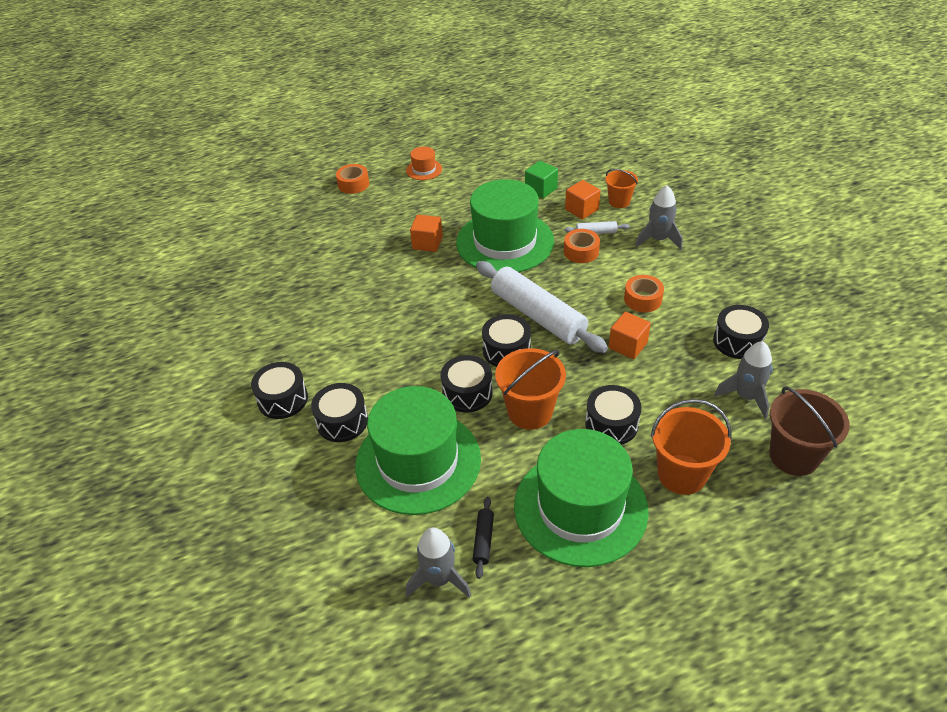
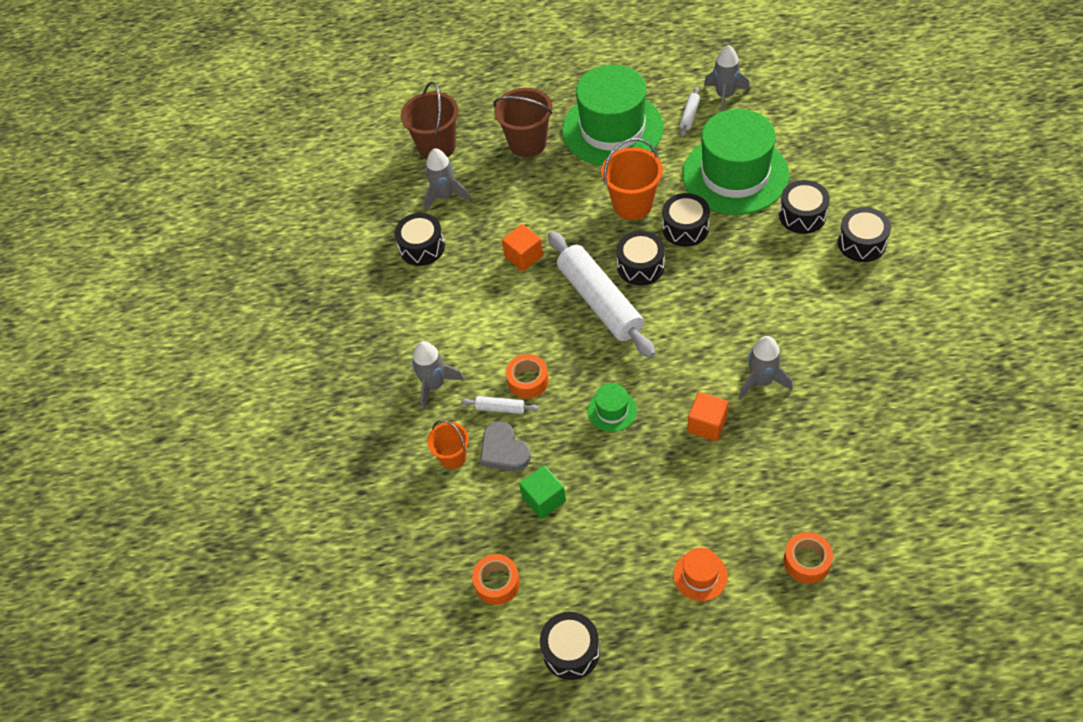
camera: 165 degrees left, 10 degrees up
(385, 275) = (761, 381): none -> grey rocket
(483, 540) = (689, 115): black rolling pin -> white rolling pin
(505, 242) = (612, 410): green hat -> green hat, size x0.41
(581, 209) = (504, 450): orange cube -> grey heart
(611, 424) = (566, 186): black drum -> black drum (571, 651)
(643, 299) = (487, 306): orange tape -> orange tape (497, 583)
(682, 474) = (527, 143): orange bucket -> brown bucket

